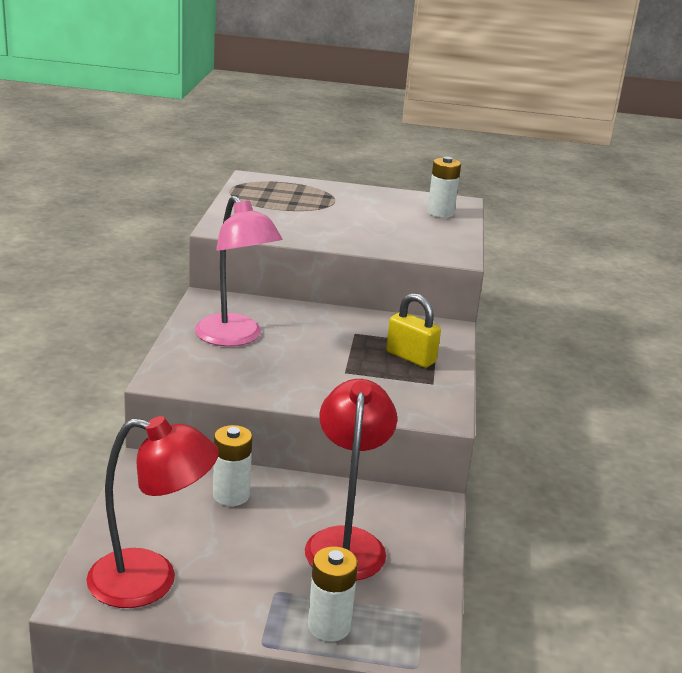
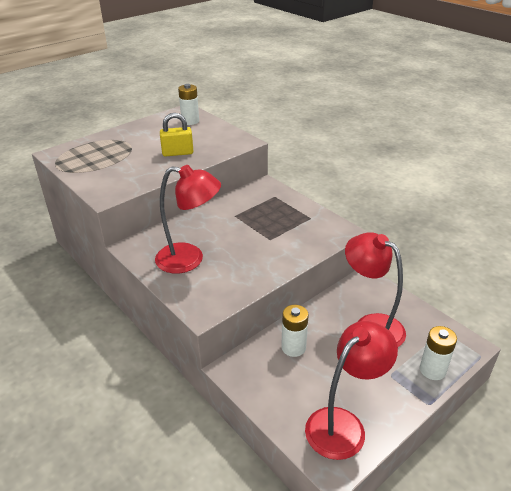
camera: 45 degrees left, 10 degrees up
(235, 338) = (189, 259): pink lamp -> red lamp
(411, 357) = (279, 211): yellow padlock -> yellow padlock (177, 153)

